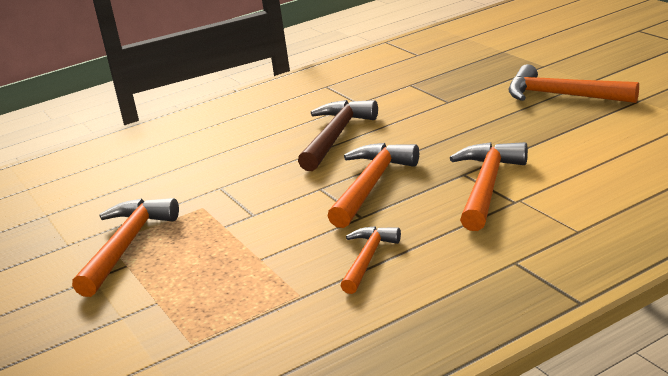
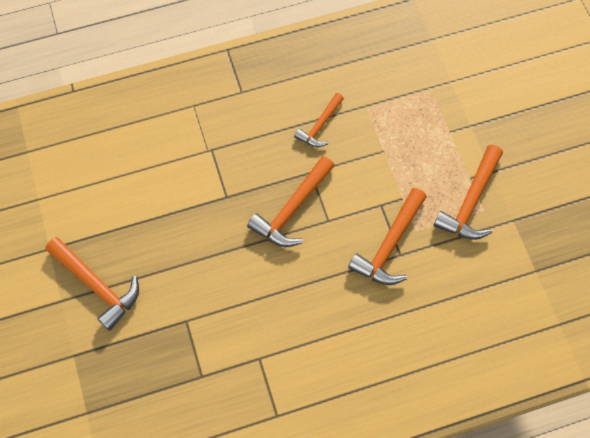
camera: 170 degrees left, 40 degrees up
(335, 136) = (296, 299): brown hammer -> none
(487, 186) = (219, 174): orange hammer -> orange hammer (389, 245)

